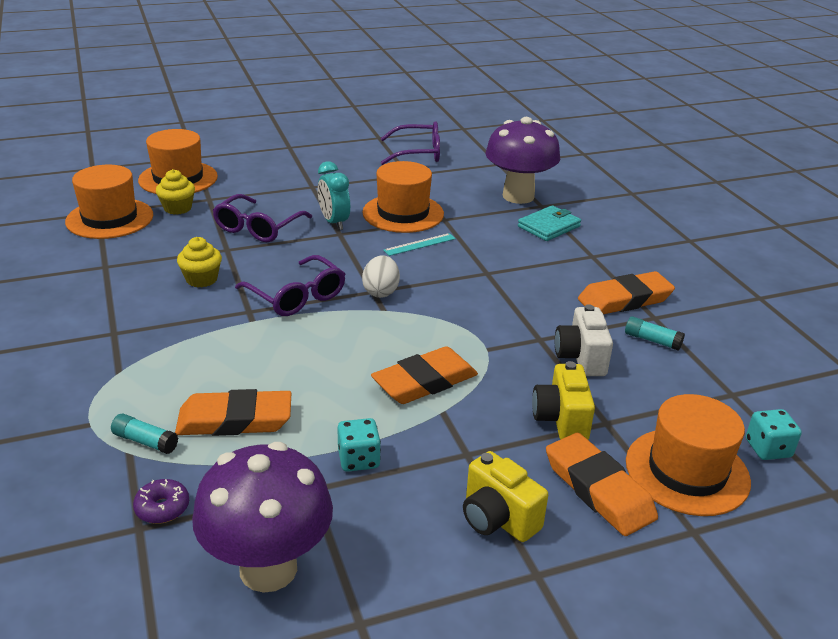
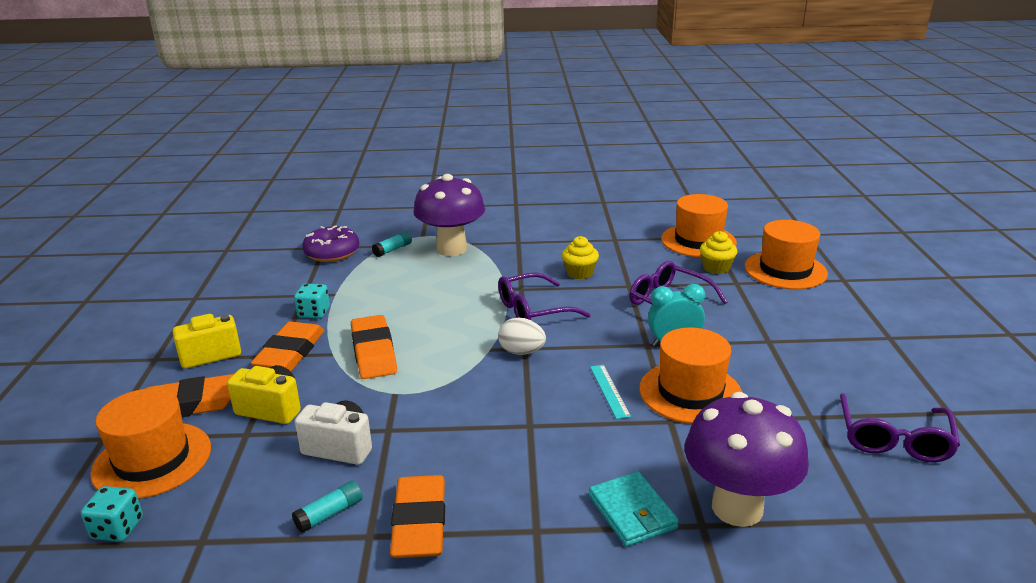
camera: 110 degrees right, 5 degrees down
(162, 508) = (332, 253): purple donut -> purple donut, size x1.80
(235, 420) = (390, 276): orange eraser -> orange eraser (290, 353)
(268, 569) = (258, 277): purple mushroom -> purple mushroom (451, 249)

